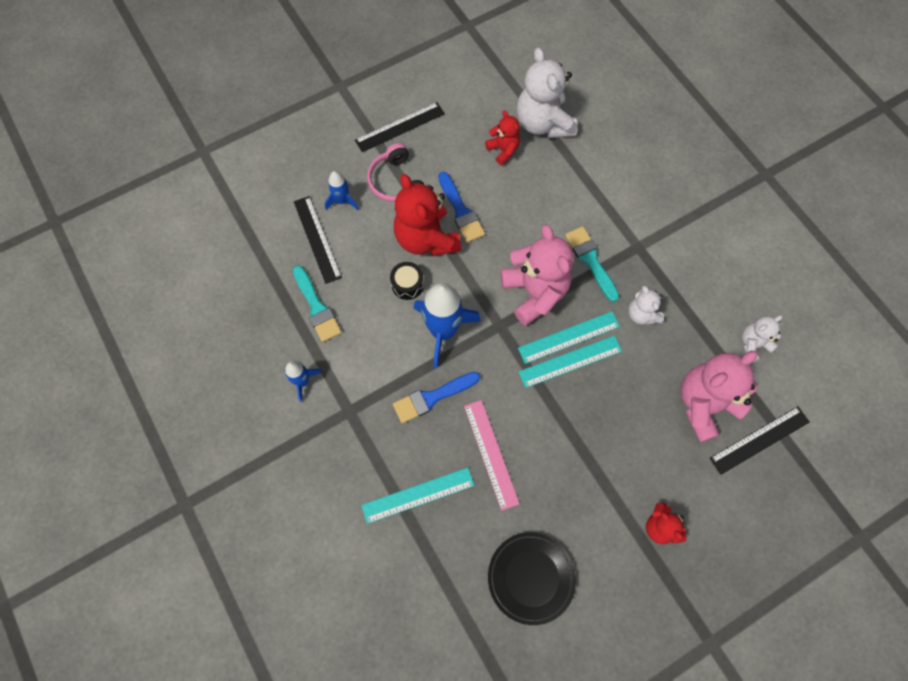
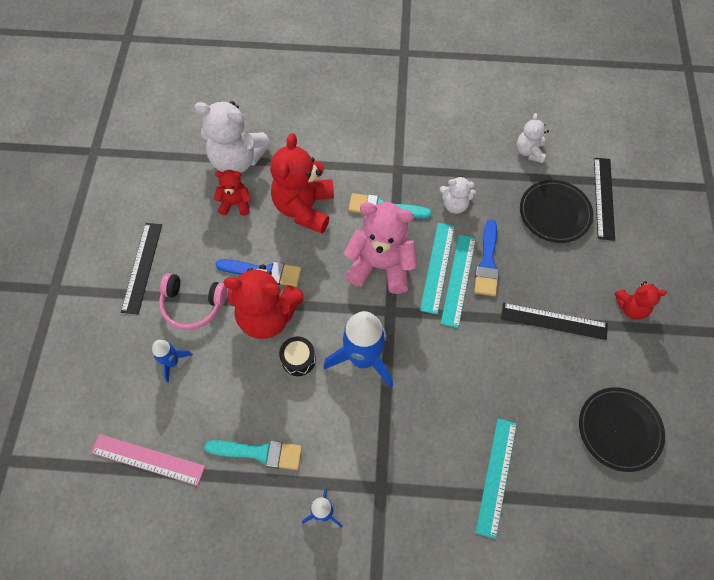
camera: 55 degrees left, 5 degrees down
(317, 239) = (191, 409): black ruler -> black ruler (553, 321)
(432, 397) = (416, 407): blue brush -> blue brush (487, 262)
(491, 453) = (497, 392): pink ruler -> pink ruler (148, 459)
(540, 201) = (304, 208): none -> red teddy bear
(704, 404) = (554, 213): pink teddy bear -> black plate

